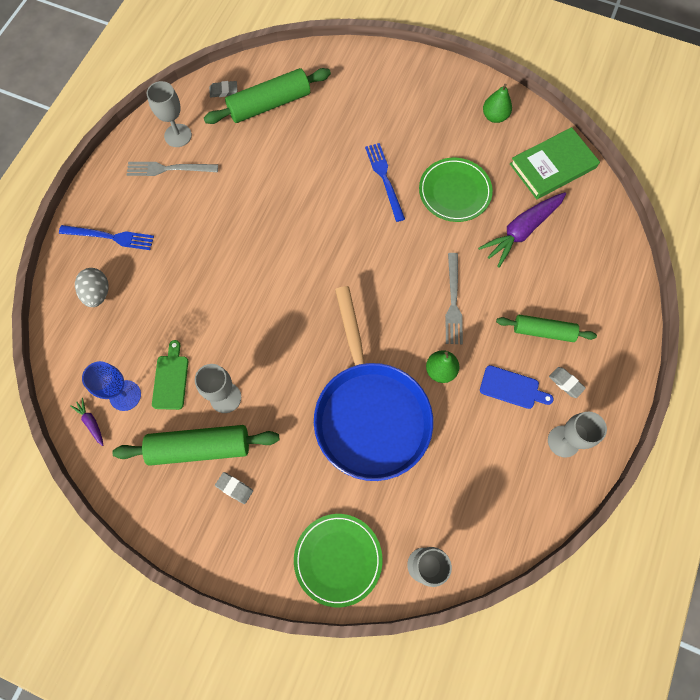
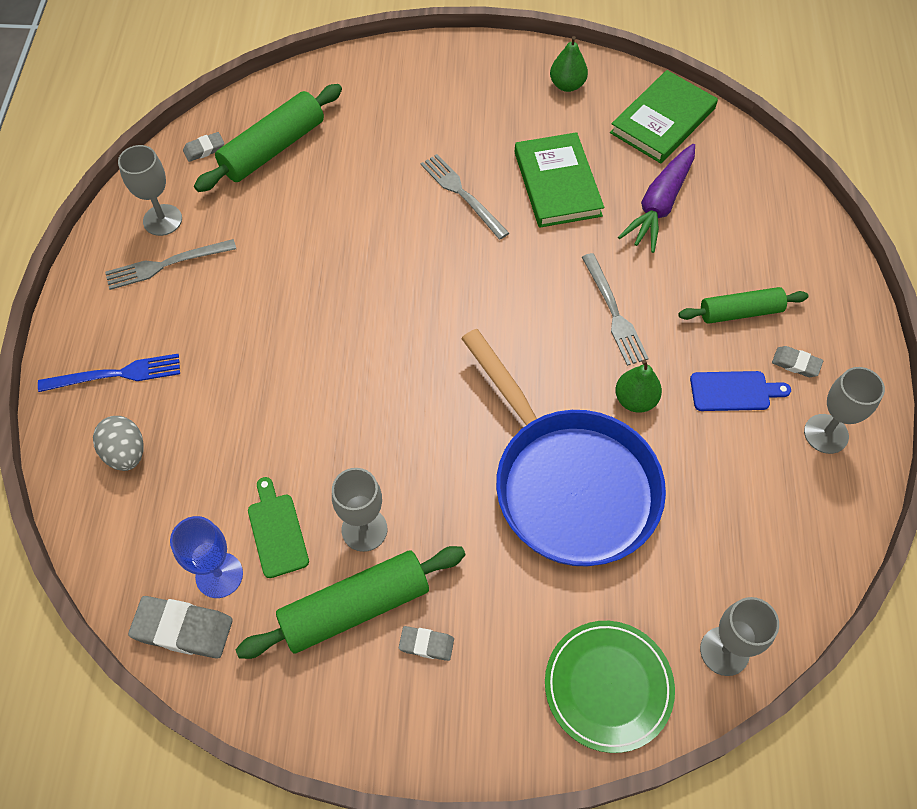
camera: 20 degrees left, 10 degrees down
(91, 422) = (183, 629): purple carrot -> grey eraser
(384, 179) = (462, 194): blue fork -> grey fork
(454, 192) = (557, 184): green plate -> green book

